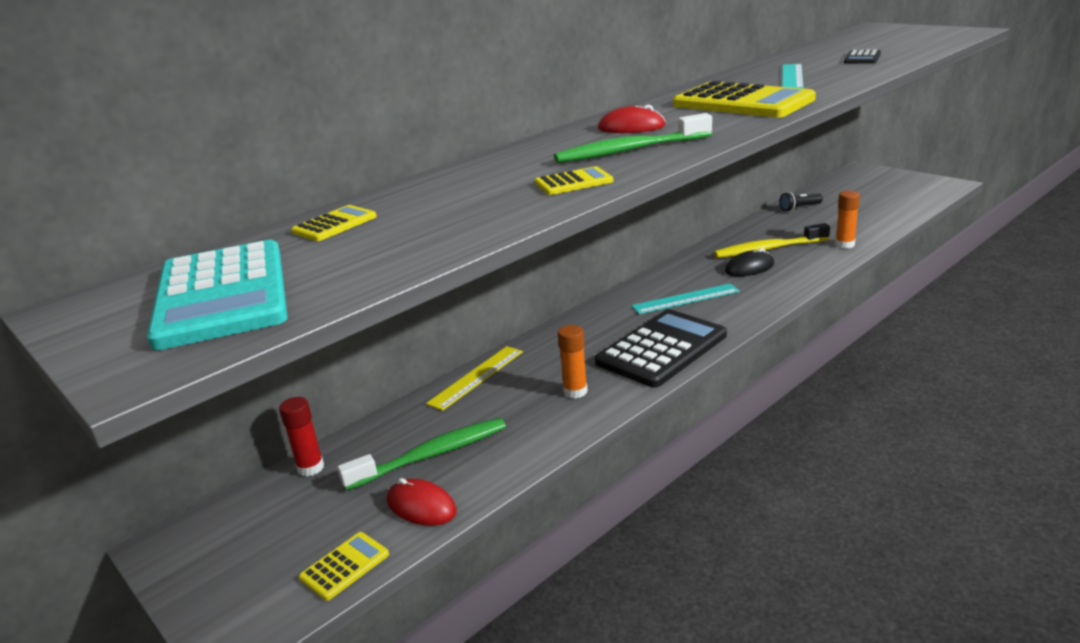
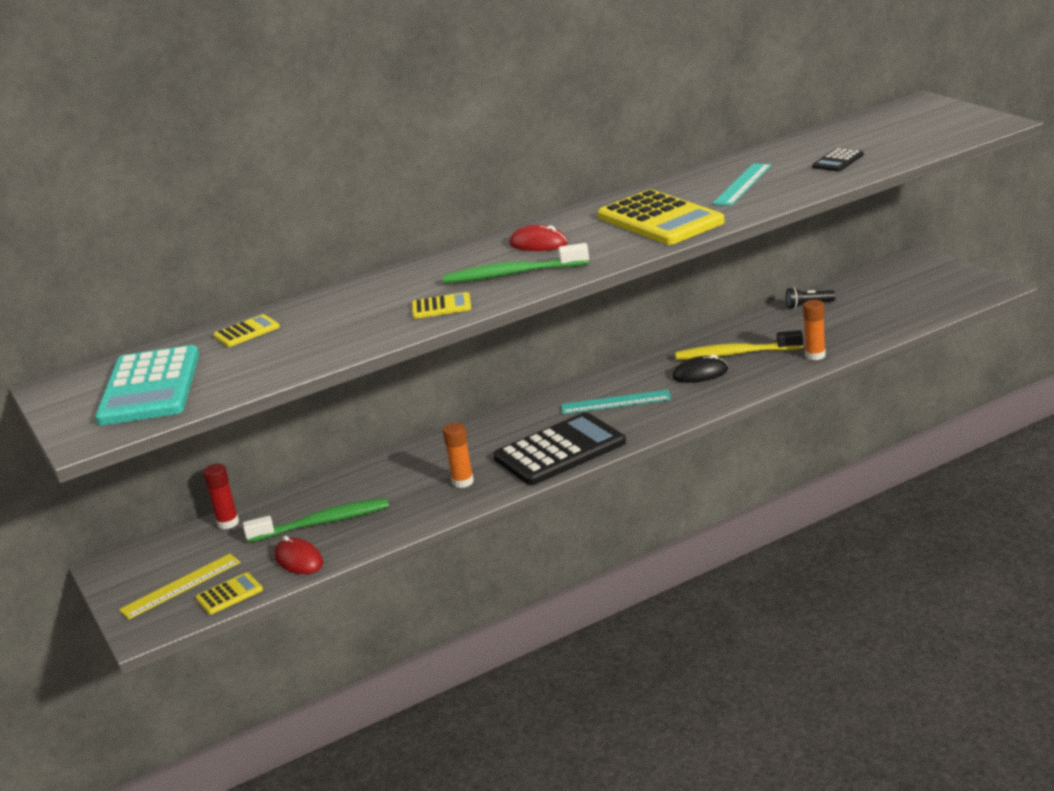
camera: 15 degrees right, 0 degrees up
(476, 377) = (388, 461): yellow ruler -> yellow ruler (180, 586)

